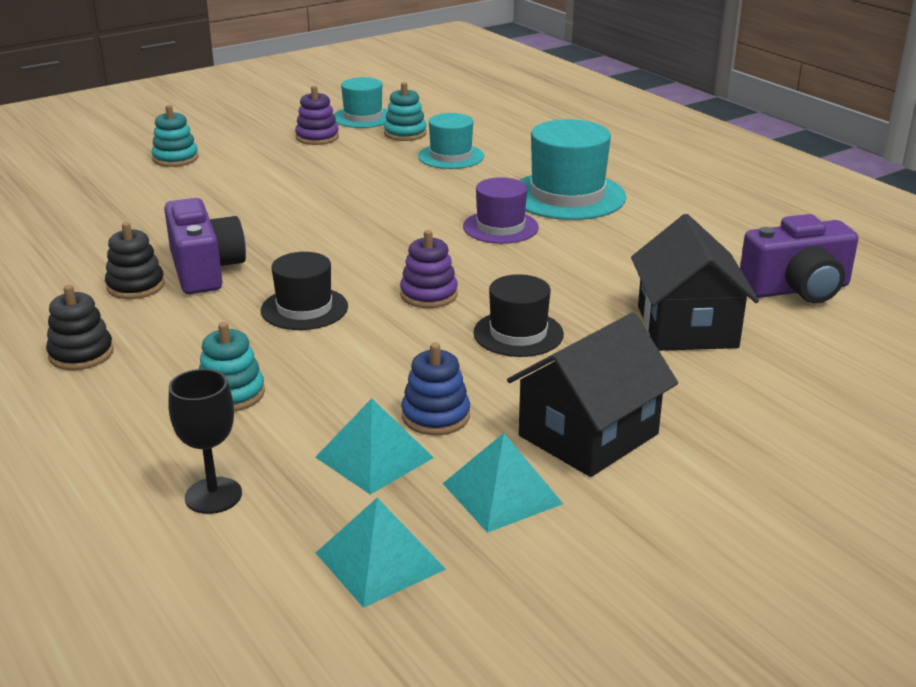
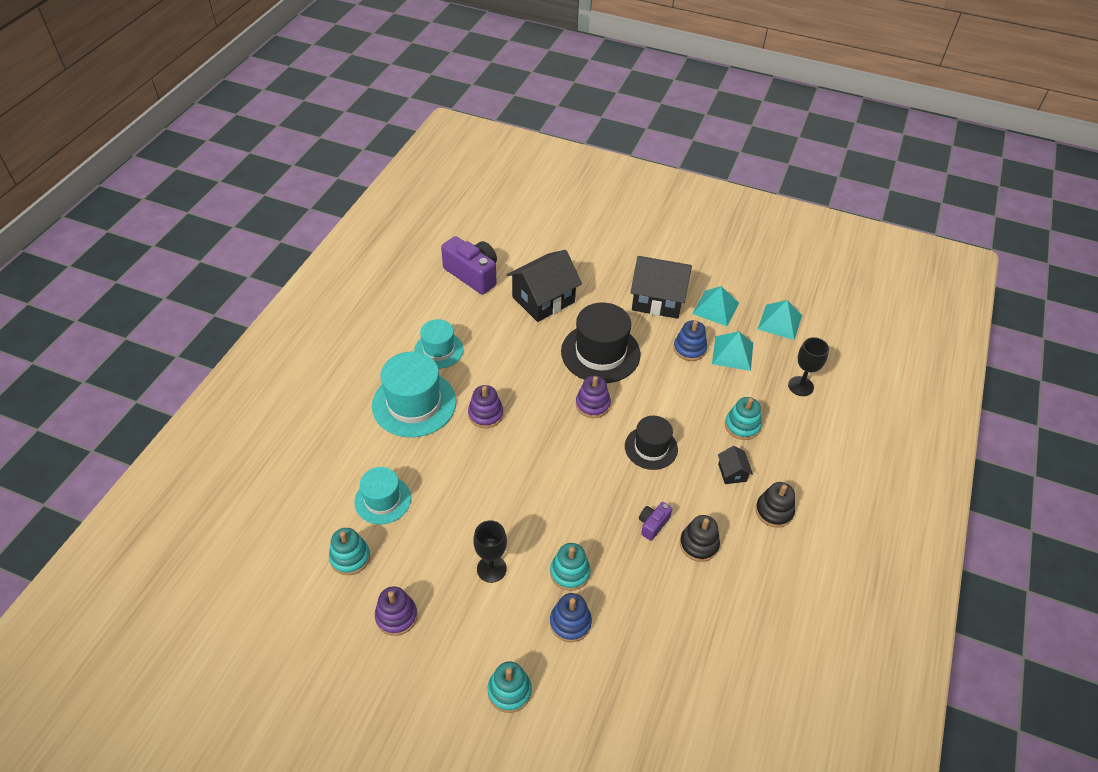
camera: 125 degrees left, 20 degrees up
(179, 350) = (732, 472): none -> black house
(183, 196) = (570, 623): none -> blue stacking toy
(205, 270) = (653, 524): purple camera -> purple camera, size x0.49
(231, 211) = (570, 572): none -> turquoise stacking toy
(297, 180) = (491, 569): none -> black goblet
(363, 117) = (327, 613): turquoise hat -> turquoise hat (438, 350)
(500, 227) = (485, 414): purple hat -> purple stacking toy
(518, 333) = (600, 353): black hat -> black hat, size x1.62

